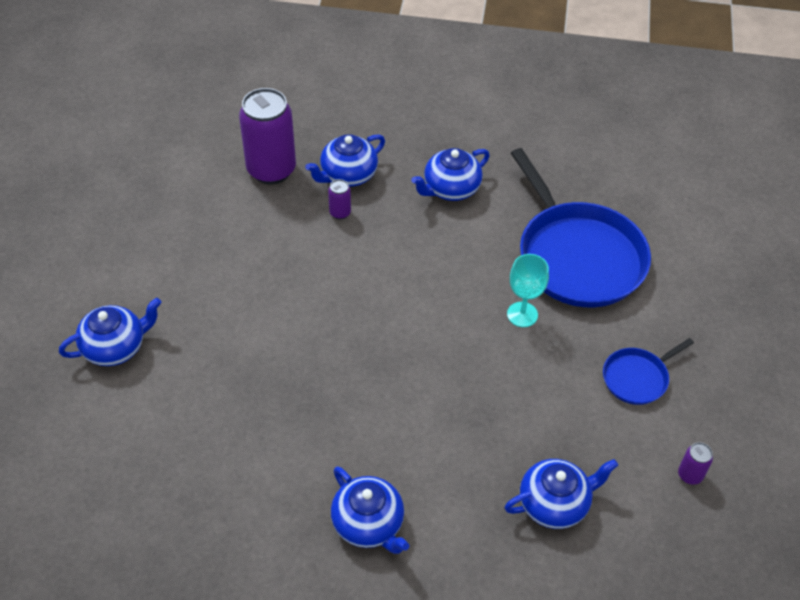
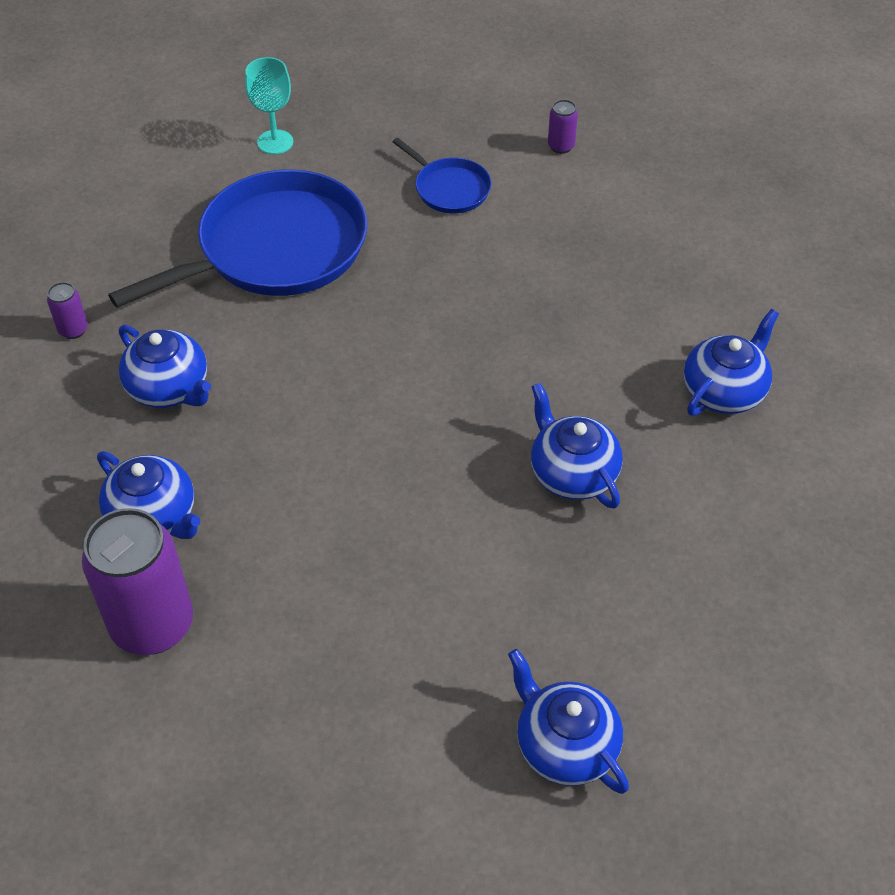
camera: 100 degrees left, 0 degrees up
(340, 213) = (236, 512): purple can -> purple can (73, 330)
(522, 314) = (382, 291): turquoise goblet -> turquoise goblet (275, 142)
(554, 503) = (634, 242): blue teapot -> blue teapot (572, 474)

